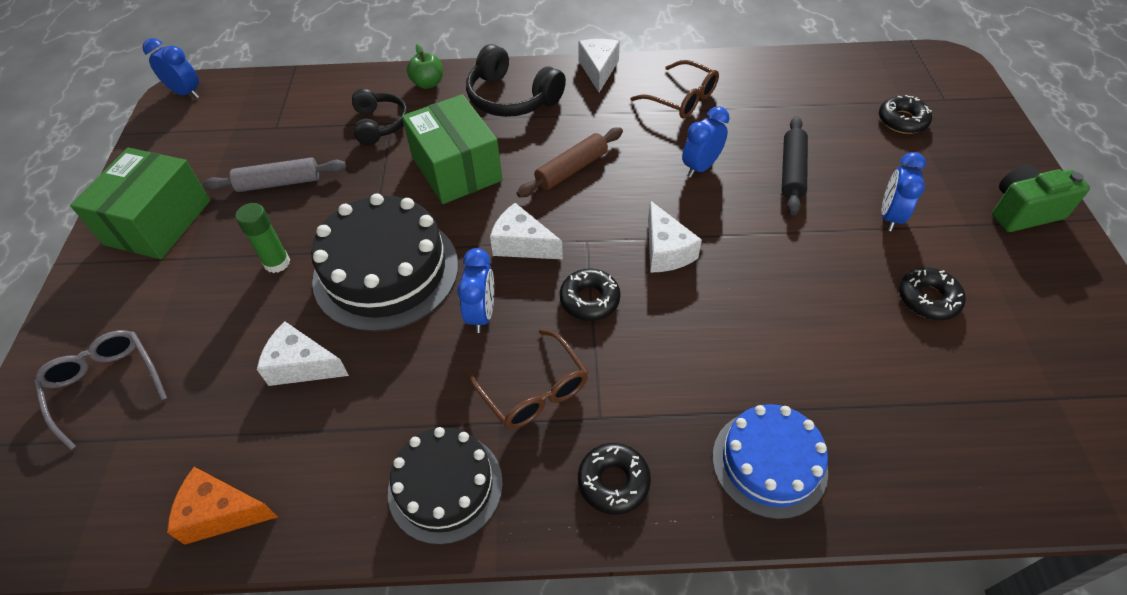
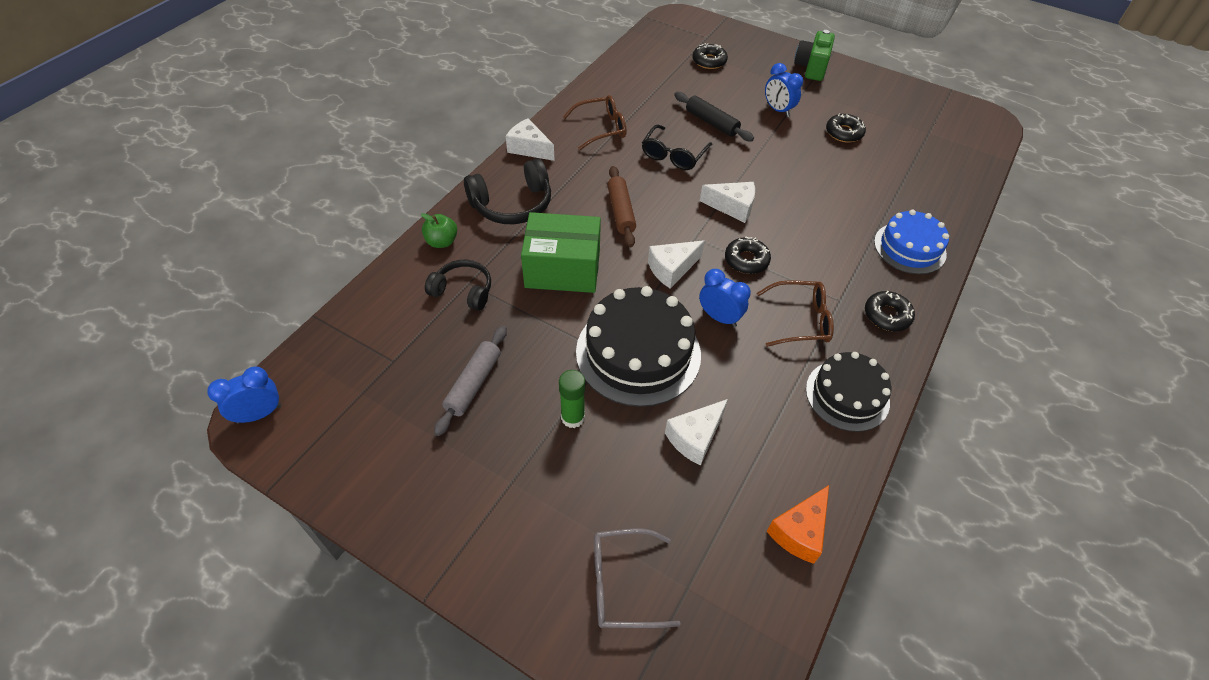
camera: 60 degrees left, 0 degrees up
(158, 222) = (443, 491): green box -> none
(700, 167) = (673, 155): blue clock -> black glasses

